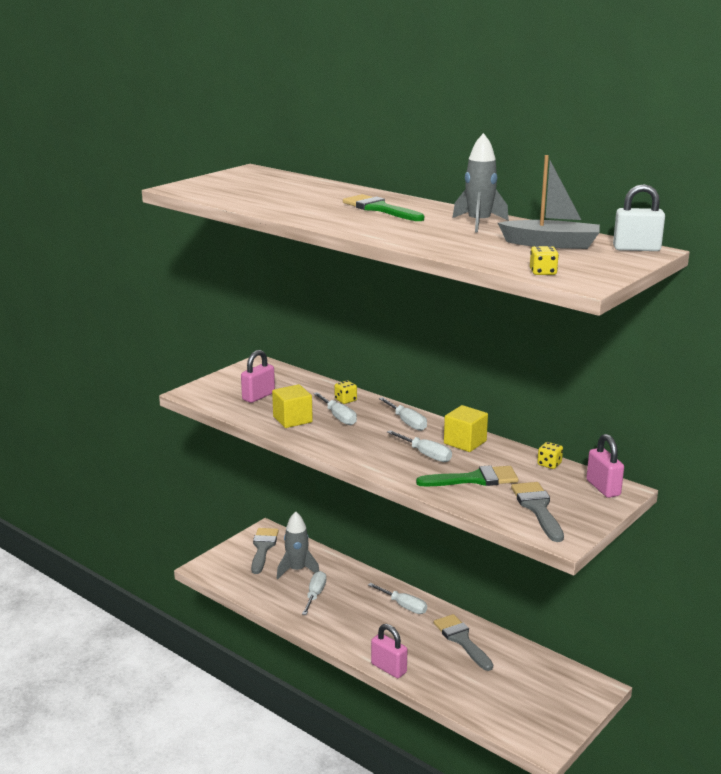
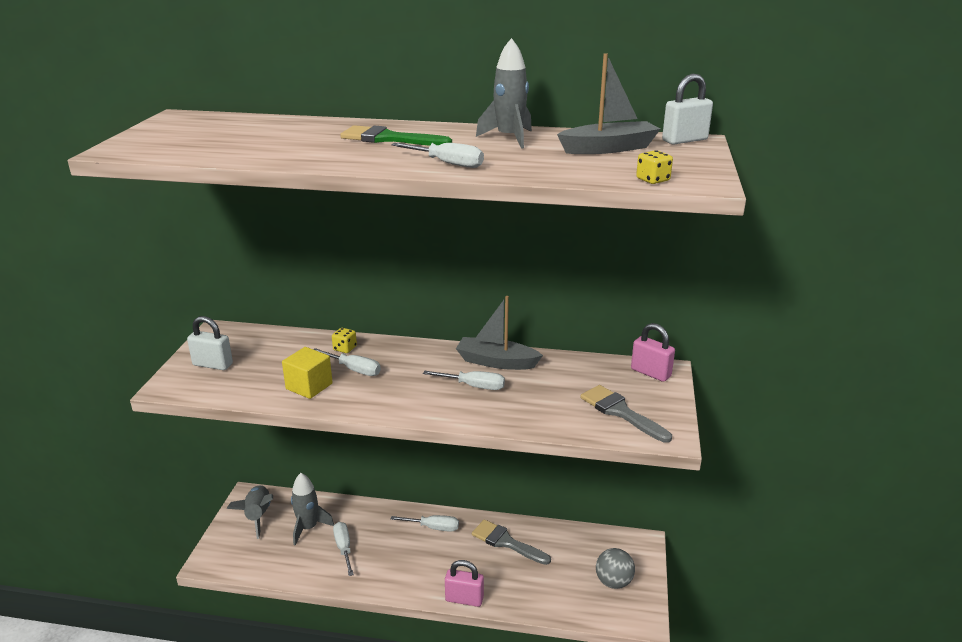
camera: 30 degrees left, 5 degrees up
(234, 386) = (213, 364): none -> white padlock
(258, 396) = (249, 369): pink padlock -> none
(263, 548) = (258, 516): grey brush -> grey rocket
(407, 422) = (425, 356): white screwdriver -> white screwdriver (447, 164)
(465, 442) = (496, 362): yellow cube -> grey boat
(474, 479) = (540, 399): green brush -> none
(540, 707) = (613, 582): none -> grey ball
(549, 464) = (587, 362): yellow dice -> none

